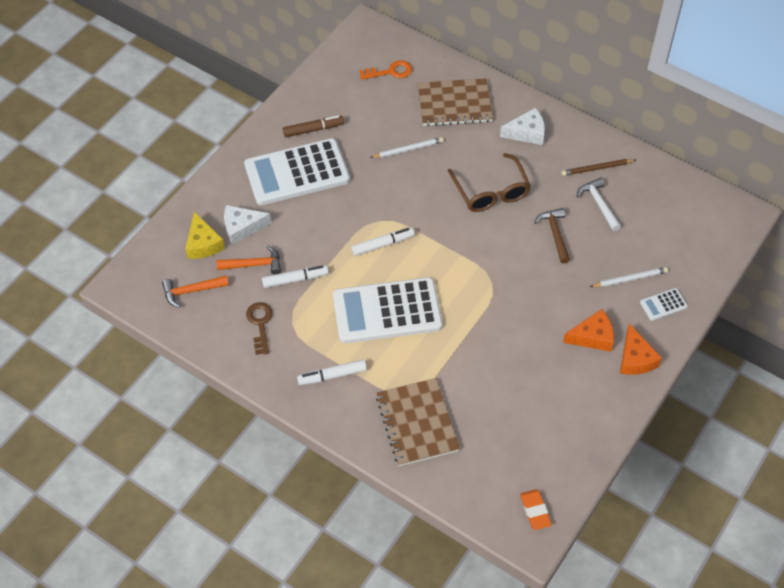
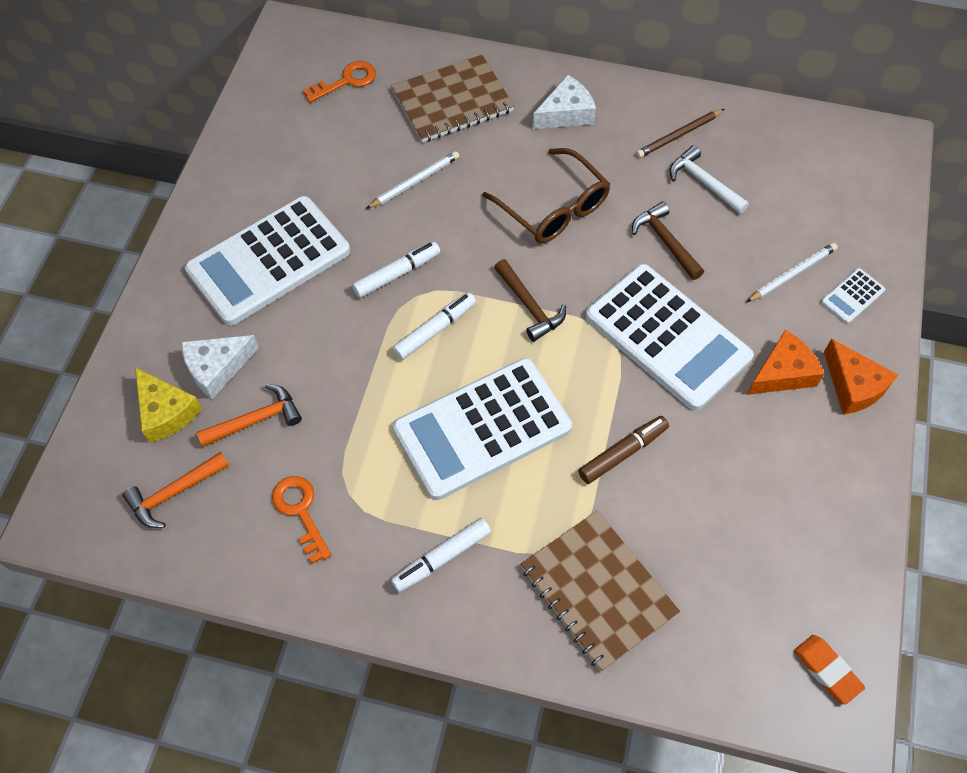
camera: 20 degrees left, 5 degrees up
(260, 324) = (300, 511): brown key -> orange key
(295, 279) = (327, 423): white marker -> white marker (397, 274)
(313, 129) = (269, 191): brown marker -> brown marker (623, 453)
(448, 248) = (529, 306): none -> brown hammer
(528, 293) = (667, 337): none -> white calculator

